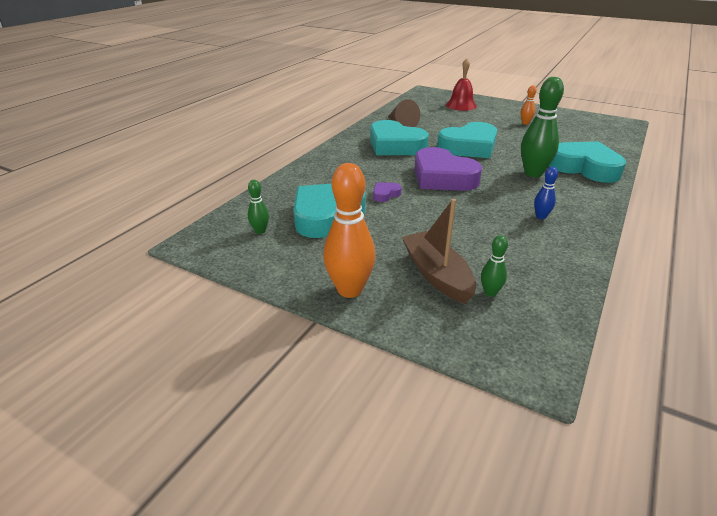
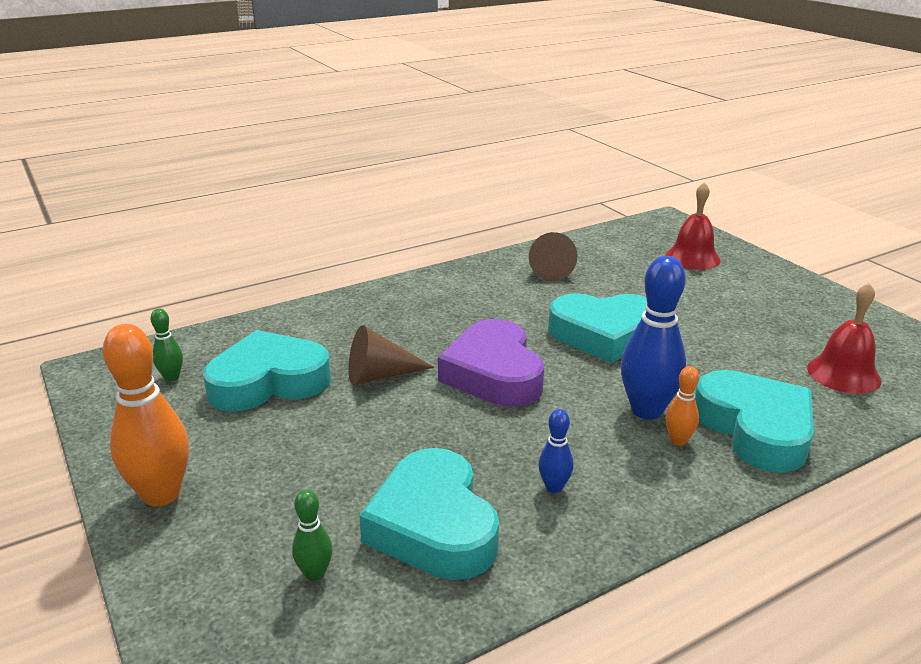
camera: 30 degrees right, 5 degrees down
(385, 194) = (380, 375): purple heart -> brown cone
(395, 145) = (495, 302): turquoise heart -> turquoise heart (433, 525)
(437, 275) = (285, 518): brown boat -> none
(525, 123) = (762, 317): orange bowling pin -> orange bowling pin (678, 441)
(533, 173) = (647, 410): green bowling pin -> blue bowling pin
(586, 137) = (843, 374): none -> red bell

